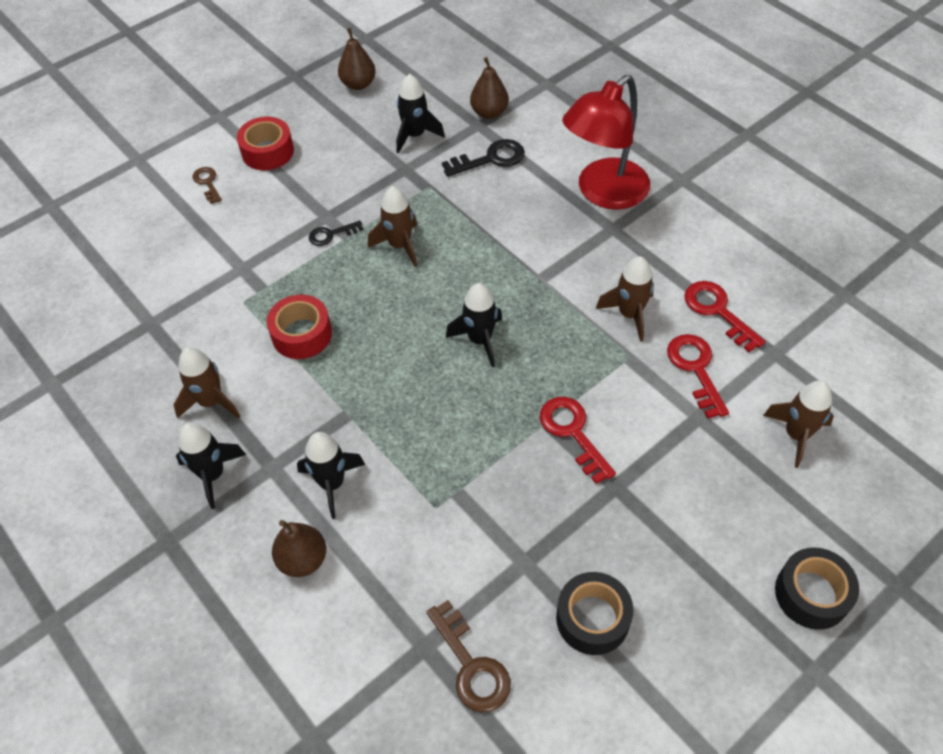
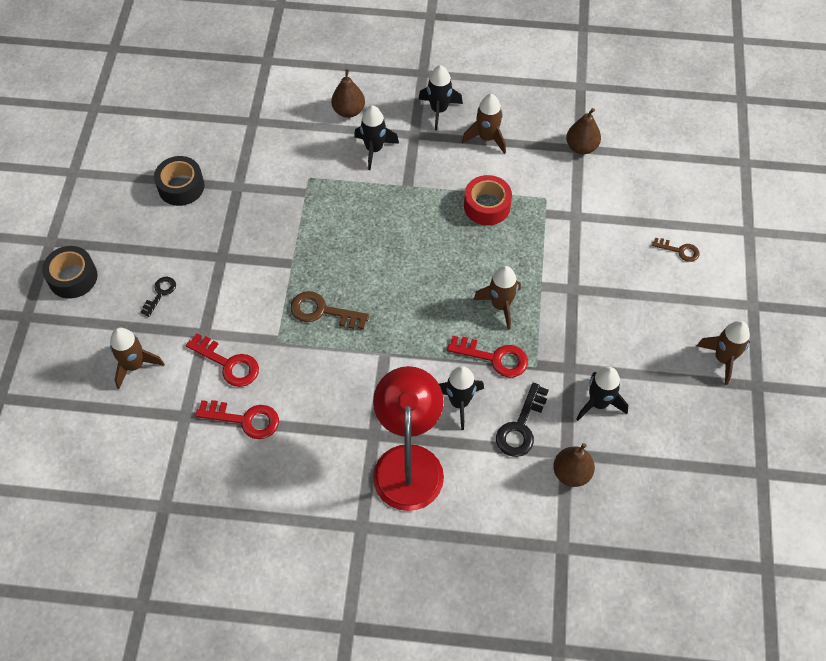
camera: 135 degrees right, 5 degrees up
(267, 152) = (677, 304): red tape -> none
(331, 235) = (552, 278): black key -> black key (160, 293)
(358, 84) = (701, 417): brown pear -> brown pear (581, 147)
(471, 665) = (223, 129): brown key -> brown key (322, 311)
(480, 340) = (379, 281): black rocket -> black rocket (459, 402)
(573, 433) = (271, 268): red key -> red key (494, 357)
(629, 314) = (302, 371): brown rocket -> brown rocket (723, 358)

